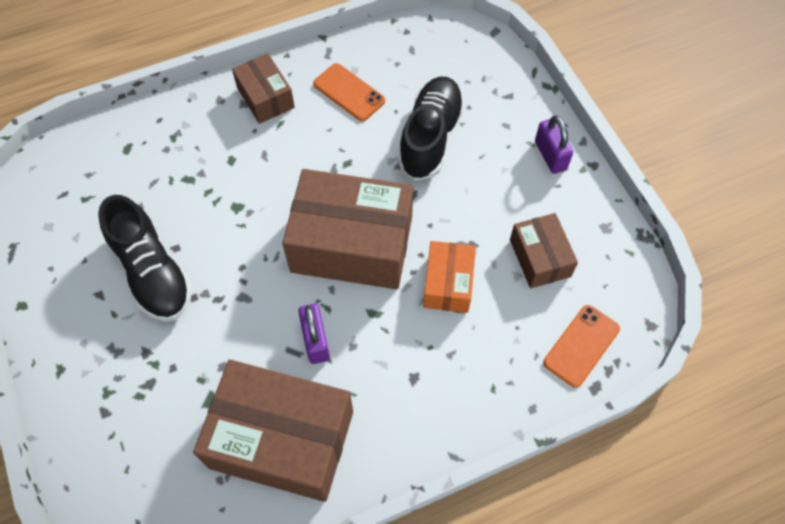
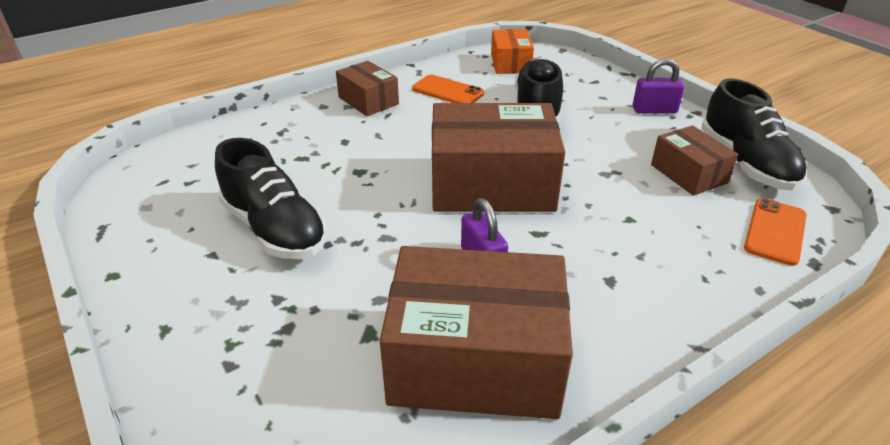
camera: 10 degrees left, 25 degrees down
(448, 284) = (607, 202): orange box -> orange box (510, 63)
(550, 155) = (654, 110): purple padlock -> purple padlock turned 60 degrees counterclockwise
(602, 251) = (746, 163): none -> black shoe

